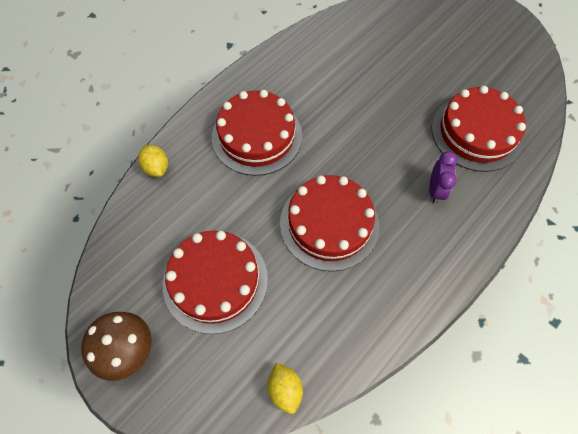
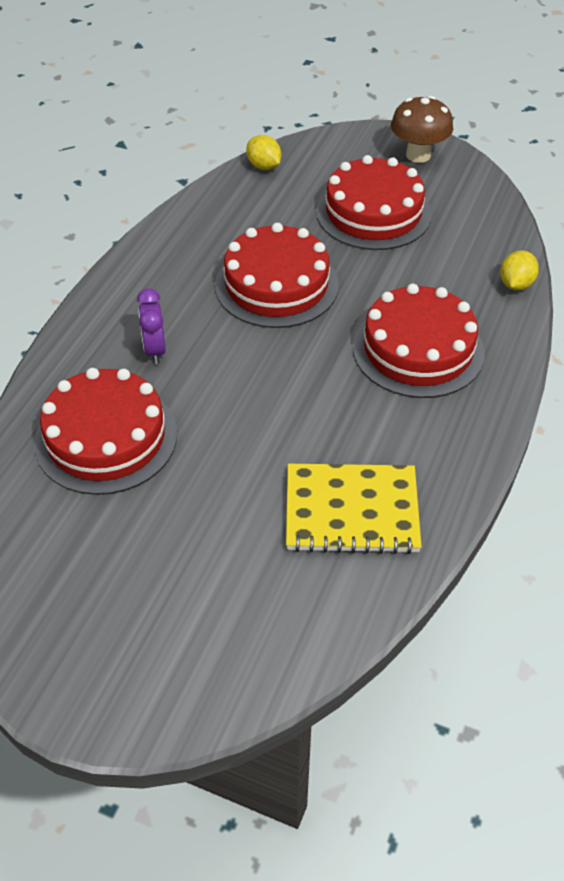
camera: 160 degrees right, 15 degrees down
(156, 168) = (516, 284): yellow lemon -> yellow lemon turned 75 degrees clockwise
(346, 52) = (351, 511): none -> yellow notebook

